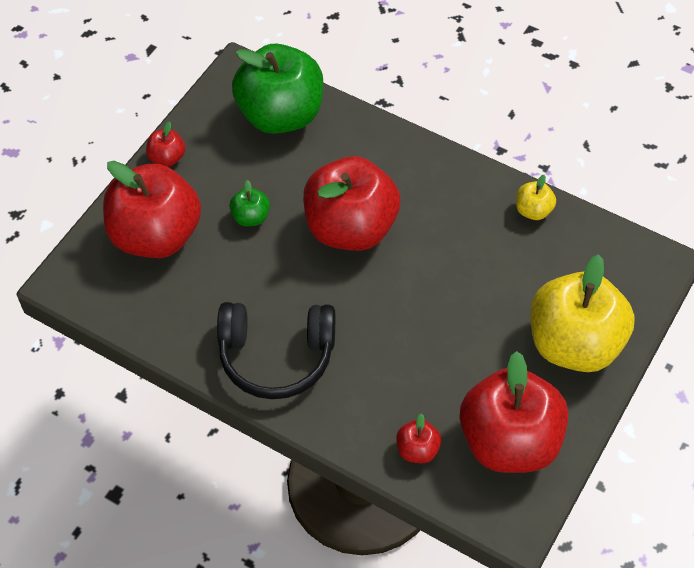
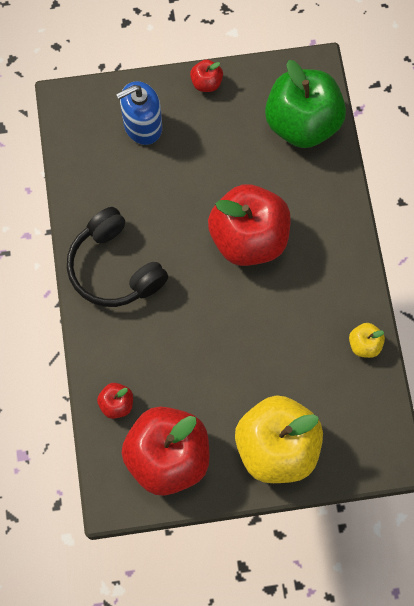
camera: 50 degrees right, 15 degrees up
(156, 235) = (142, 126): red apple -> blue soap dispenser
(251, 217) = (204, 170): green apple -> none

